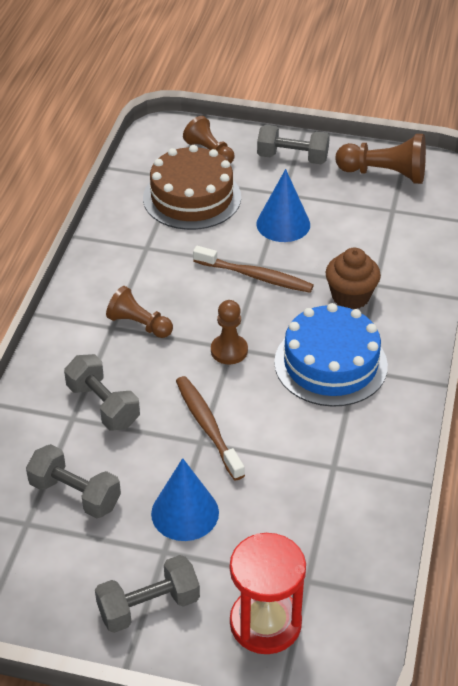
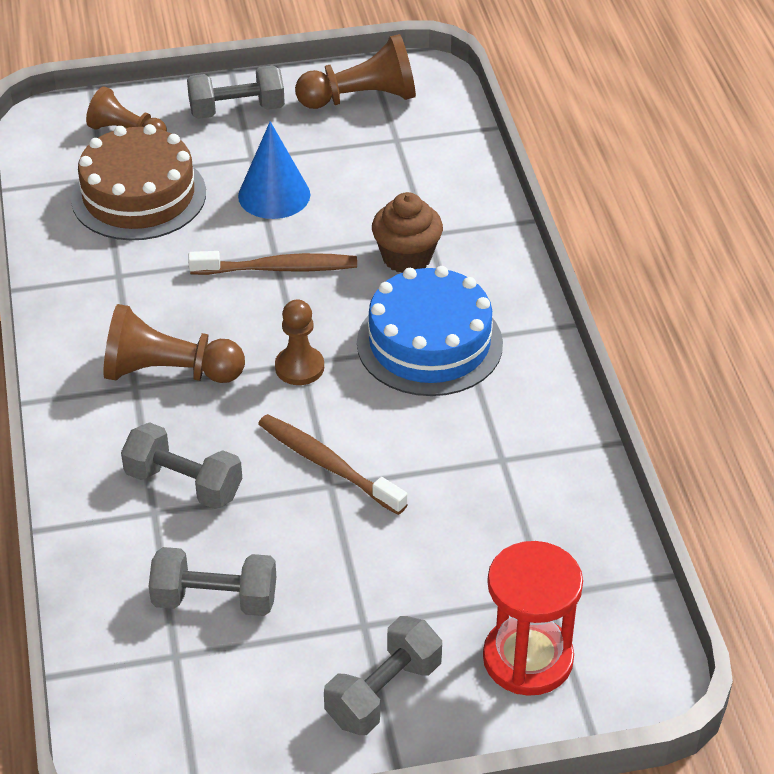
camera: 25 degrees left, 0 degrees up
(139, 324) = (168, 372): brown pawn -> brown pawn, size x1.52
(185, 513) = (361, 572): blue cone -> none

